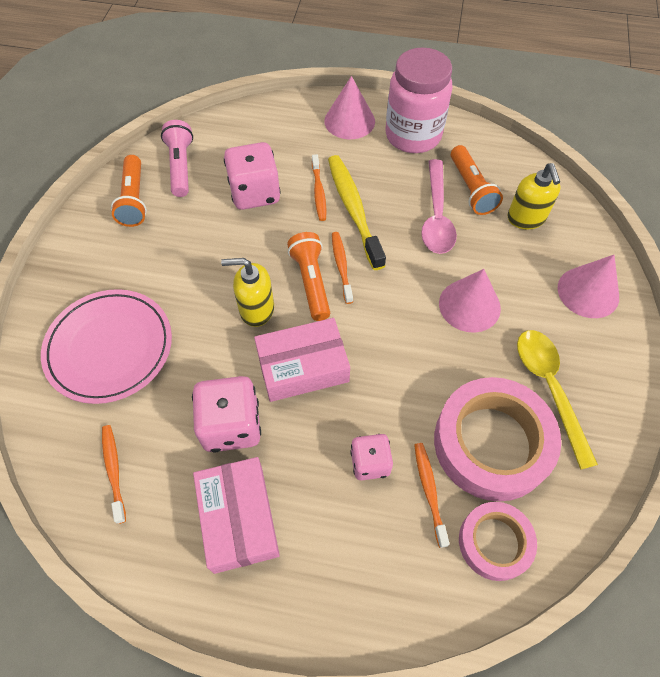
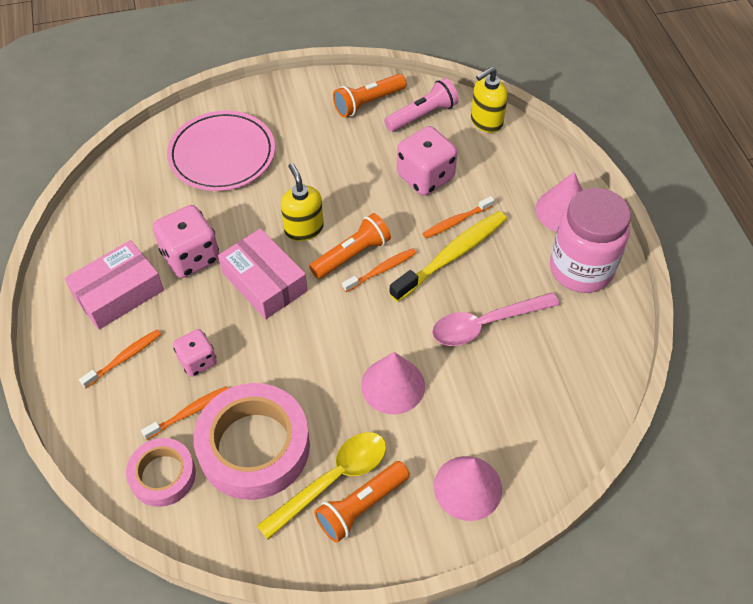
camera: 65 degrees right, 5 degrees down
(114, 471) = (126, 204): orange toothbrush -> orange toothbrush (124, 358)
(471, 189) = (541, 342): orange flashlight -> orange flashlight (361, 506)
(526, 218) = (532, 404): yellow soap dispenser -> yellow soap dispenser (486, 121)

